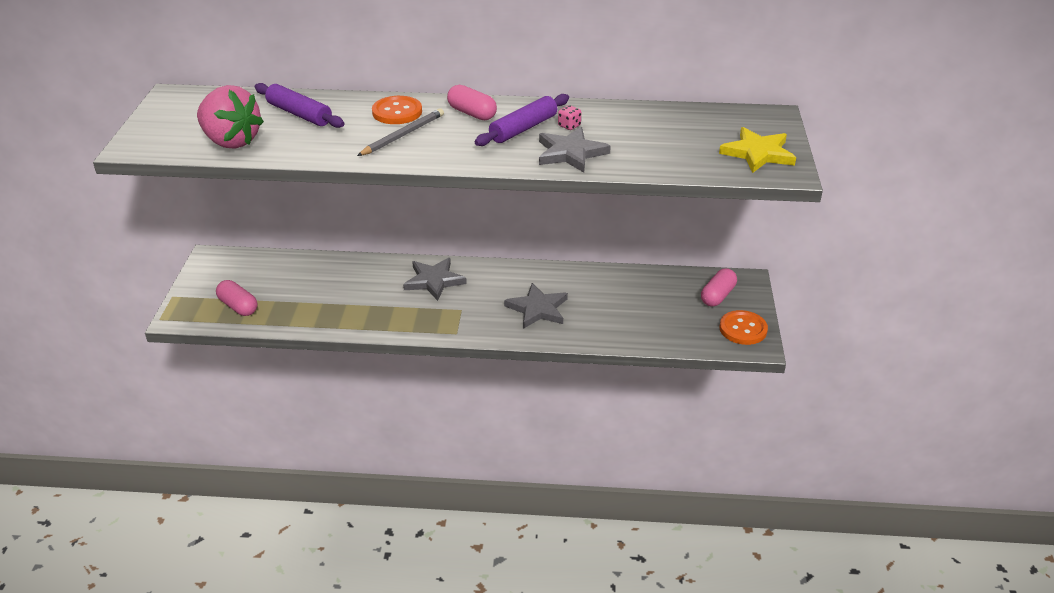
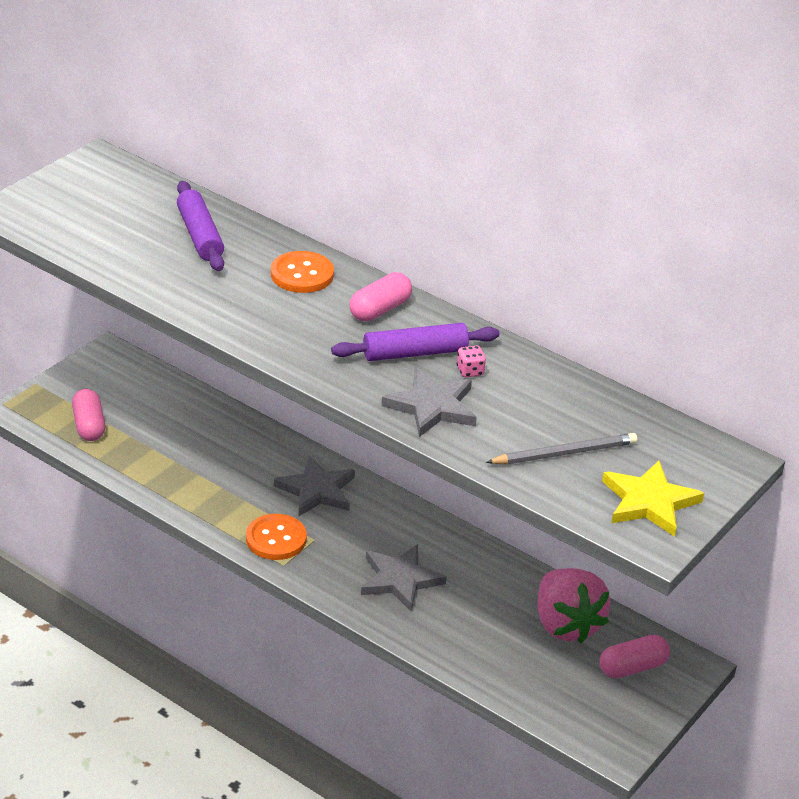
camera: 30 degrees right, 0 degrees up
(231, 141) = (102, 242): pink strawberry -> pink strawberry (566, 625)
(403, 135) = (278, 306): grey pencil -> grey pencil (564, 453)
(472, 113) = (380, 309): pink capsule -> pink capsule turned 60 degrees clockwise
(743, 329) = (619, 723): orange button -> orange button (276, 539)

